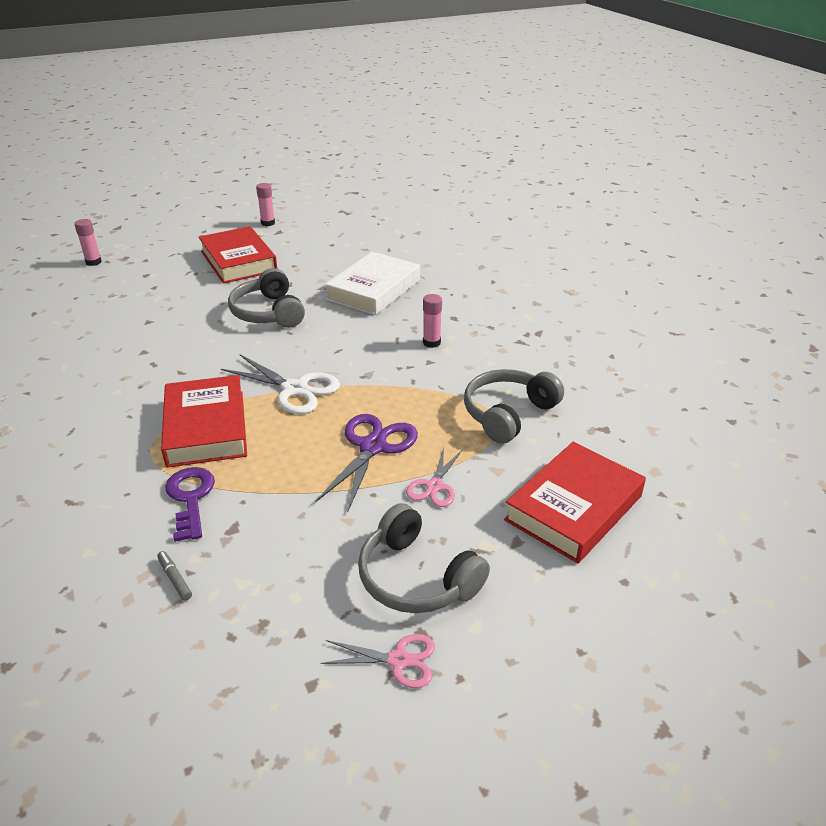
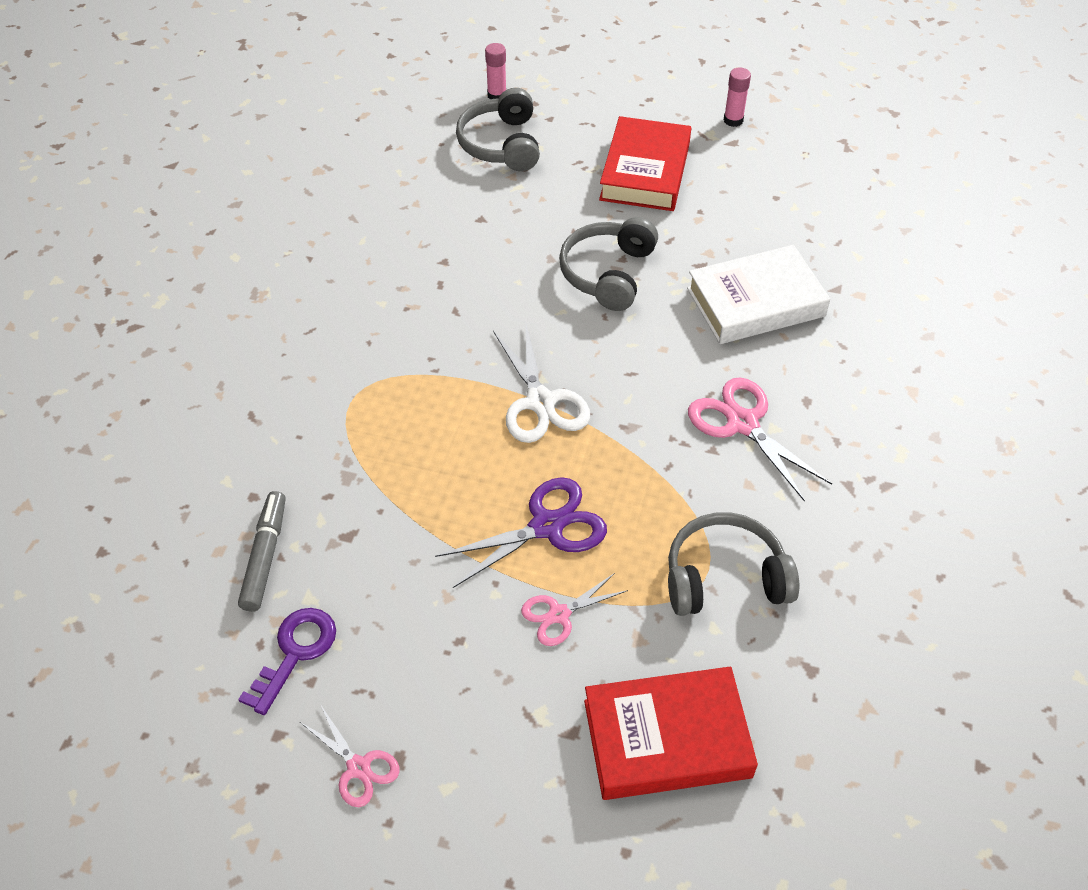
camera: 40 degrees right, 15 degrees up
(175, 579) = (265, 556): grey marker -> grey marker, size x1.92
(190, 498) = (342, 477): purple key -> purple key (295, 652)
(206, 428) = (420, 400): red book -> none
(416, 577) = (447, 701): grey headphones -> grey headphones (501, 144)
(431, 342) = (742, 424): pink glue stick -> pink scissors

